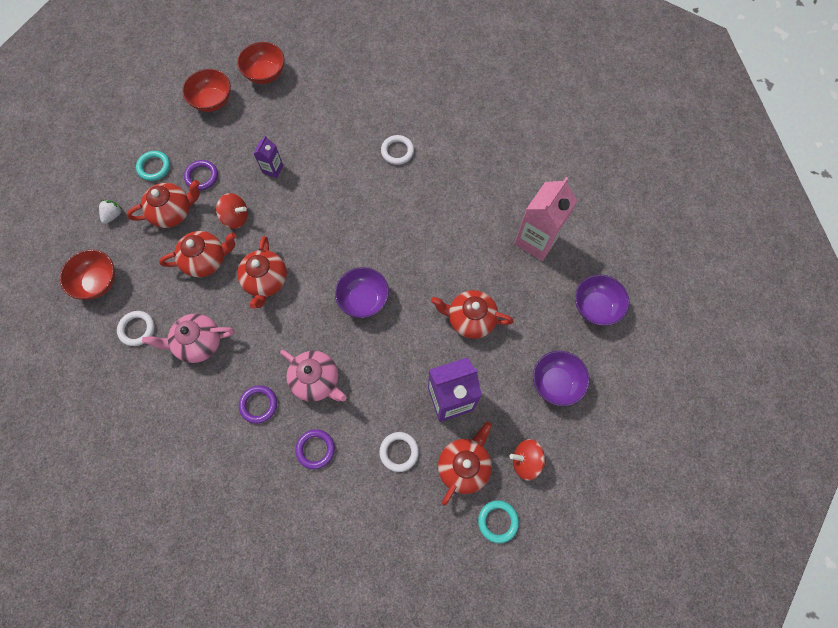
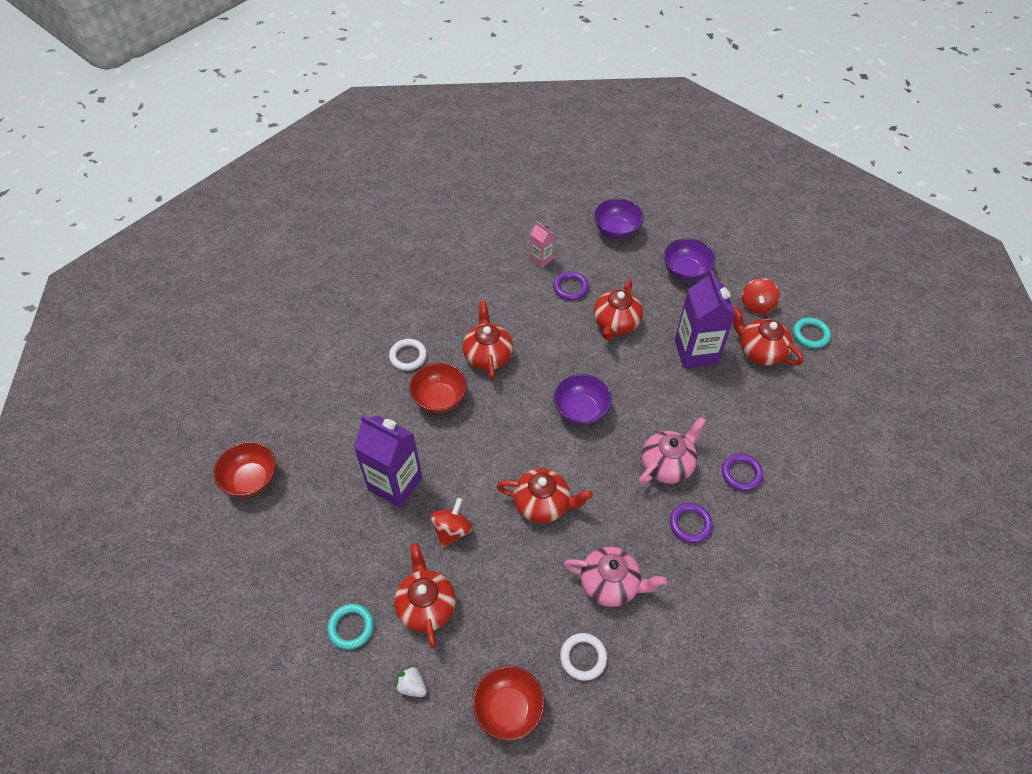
camera: 80 degrees left, 15 degrees down
(198, 343) = (610, 584): pink teapot -> pink teapot turned 75 degrees counterclockwise
(202, 176) = (383, 567): purple ring -> purple ring (570, 288)
(206, 260) = (503, 568): red teapot -> red teapot (488, 355)
(212, 101) = (270, 546): red bowl -> red bowl (439, 399)
(273, 169) = (395, 483): purple carton -> purple carton, size x2.00
(399, 452) = (746, 401): white ring -> none
(536, 240) = (541, 259): pink carton -> pink carton, size x0.50

